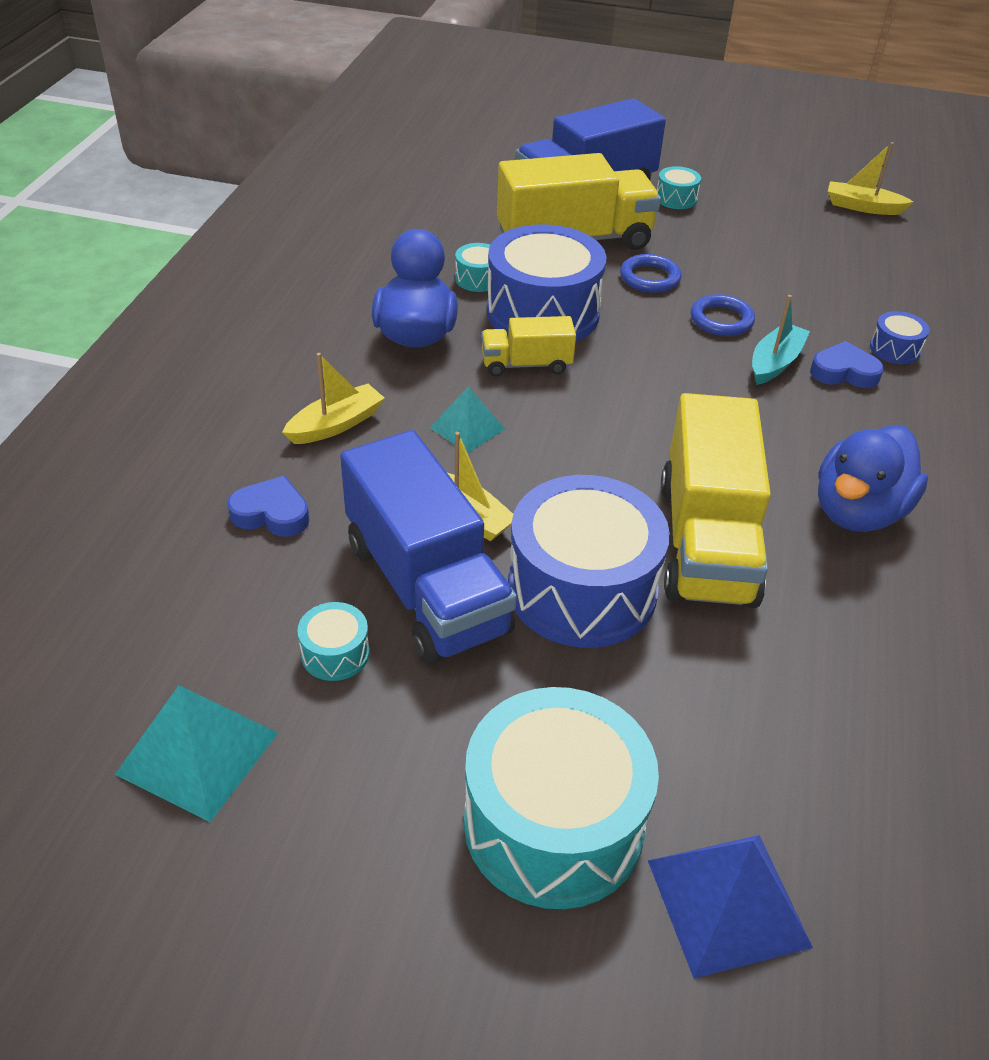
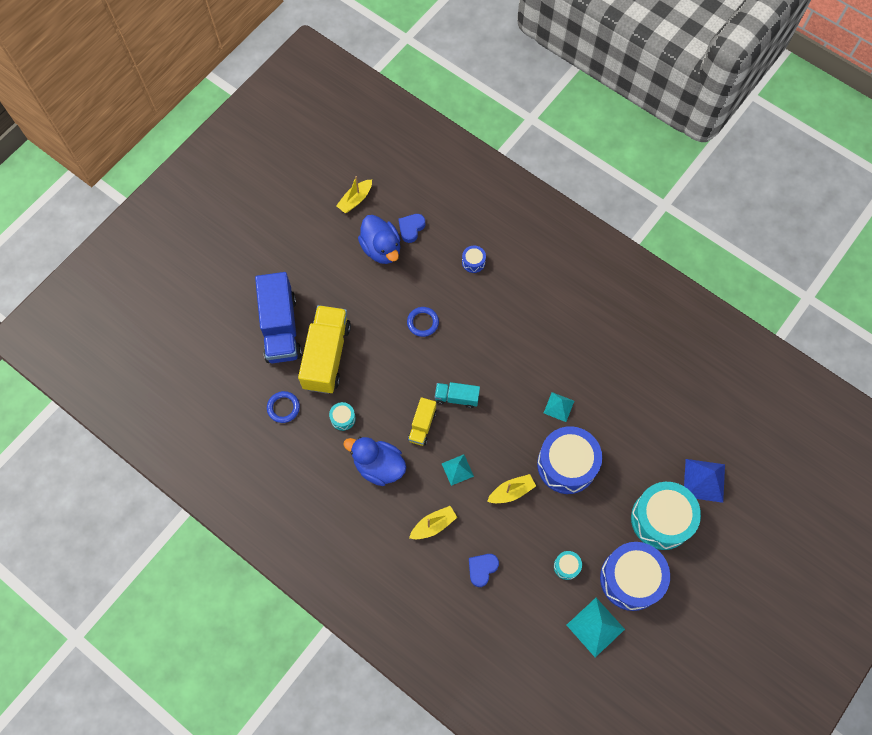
camera: 65 degrees left, 25 degrees up
(336, 424) = (433, 525): yellow boat -> yellow boat turned 75 degrees clockwise
(426, 587) = (545, 522): blue truck -> none
(542, 312) = (384, 400): blue drum -> blue drum (631, 579)
(612, 392) = (456, 397): none -> turquoise truck
(649, 278) = (376, 336): blue ring -> blue ring (283, 408)
(676, 198) = (308, 285): turquoise drum -> none
(706, 541) = (559, 407): yellow truck -> turquoise pyramid
(775, 362) = (463, 318): turquoise boat -> none
(844, 372) = (480, 293): blue heart -> blue heart (411, 228)
(858, 512) = (564, 341): blue duck -> blue duck (381, 249)

